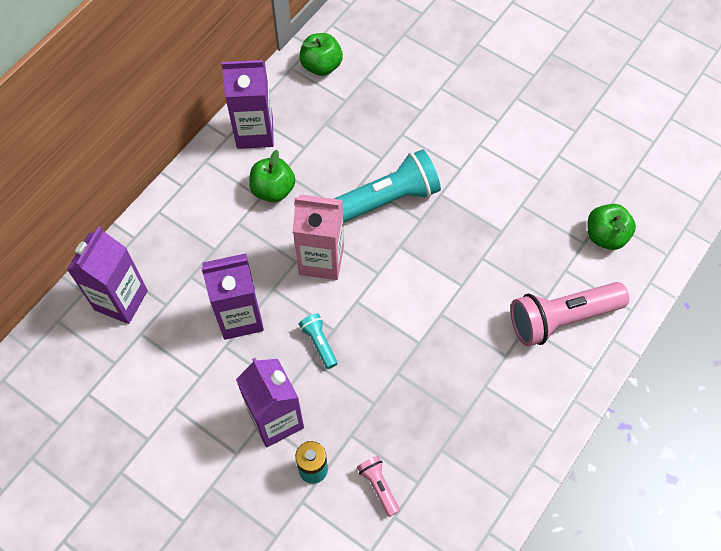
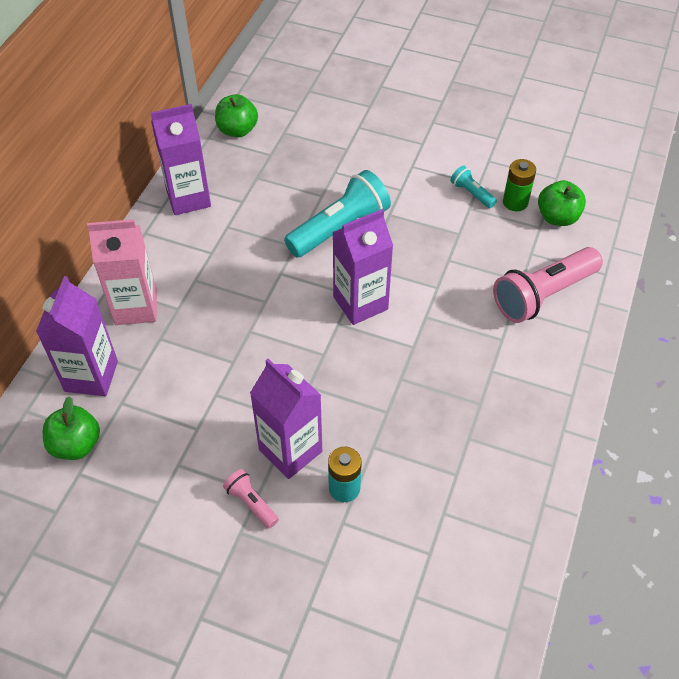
camera: 15 degrees left, 10 degrees down
(240, 317) = (223, 364): purple carton -> purple carton (360, 303)
(273, 190) = (222, 243): green apple -> green apple (76, 445)
(319, 343) = (312, 369): turquoise flashlight -> turquoise flashlight (471, 193)
(321, 260) = (291, 295): pink carton -> pink carton (136, 307)
(378, 486) = (417, 488): pink flashlight -> pink flashlight (251, 503)
(569, 209) = (515, 202): none -> green battery

